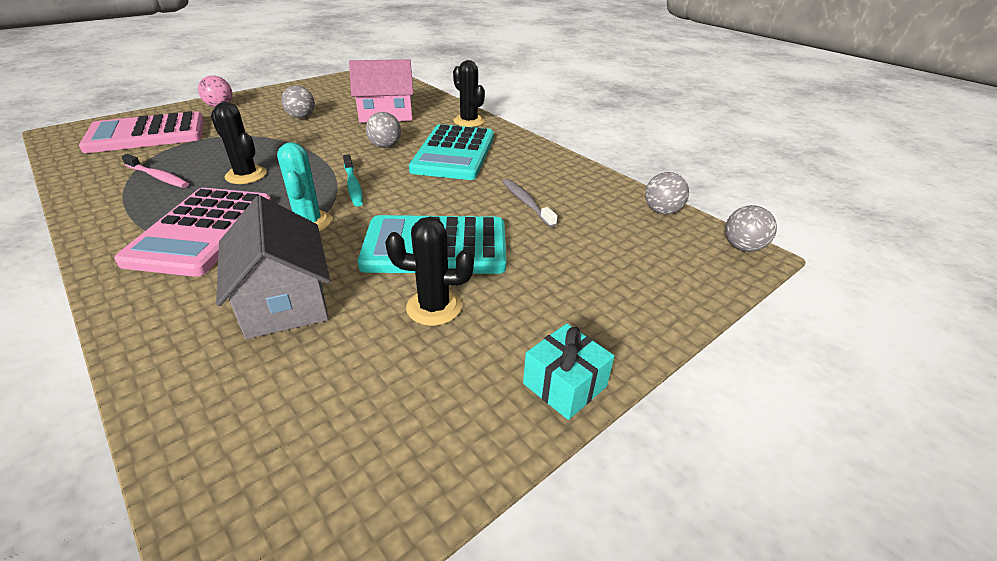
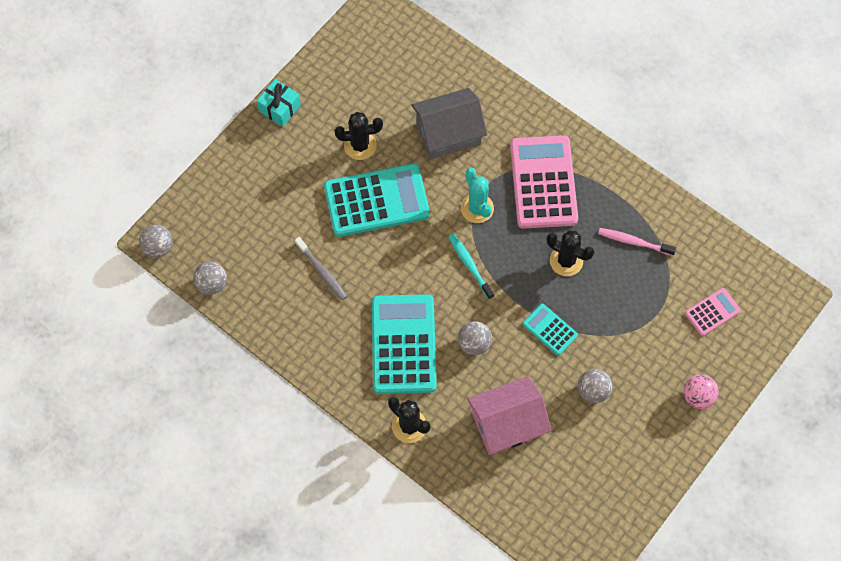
camera: 170 degrees right, 30 degrees up
(147, 134) = (712, 312): pink calculator -> pink calculator, size x0.49
(284, 300) = (448, 133): grey house -> grey house turned 75 degrees counterclockwise
(307, 144) = (550, 329): none -> turquoise calculator

